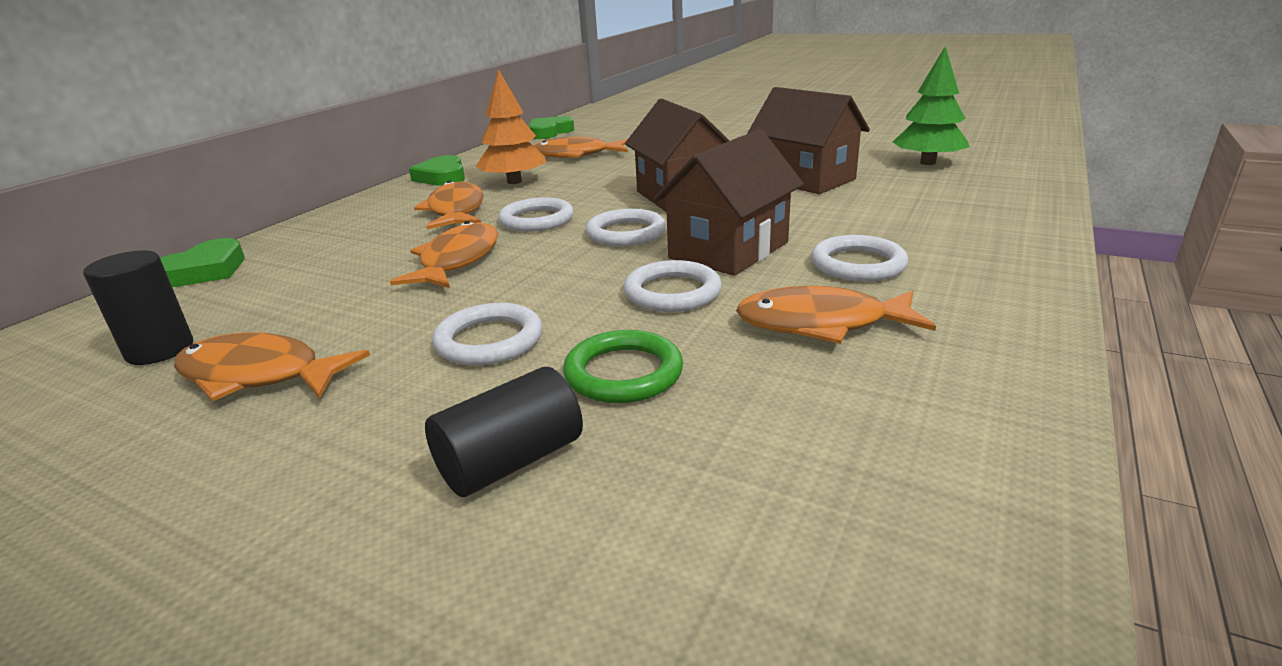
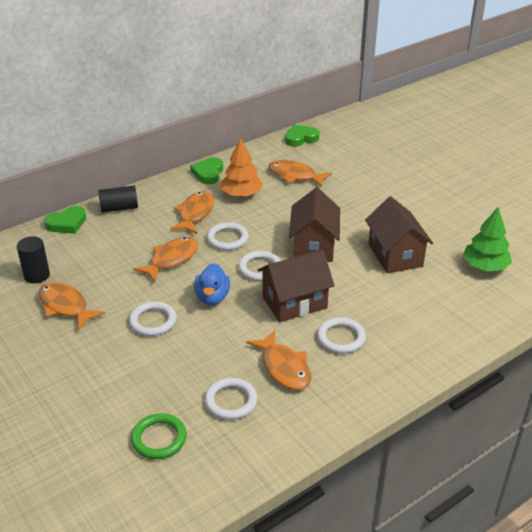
camera: 25 degrees right, 10 degrees up
(511, 461) = (124, 384): black cylinder -> black cylinder (119, 208)
(579, 281) = (212, 297): none -> blue duck
(623, 373) = (188, 361): green ring -> green ring (159, 438)
(672, 292) = (244, 322): white ring -> white ring (231, 401)
(821, 324) = (284, 367): orange fish -> orange fish turned 150 degrees counterclockwise

